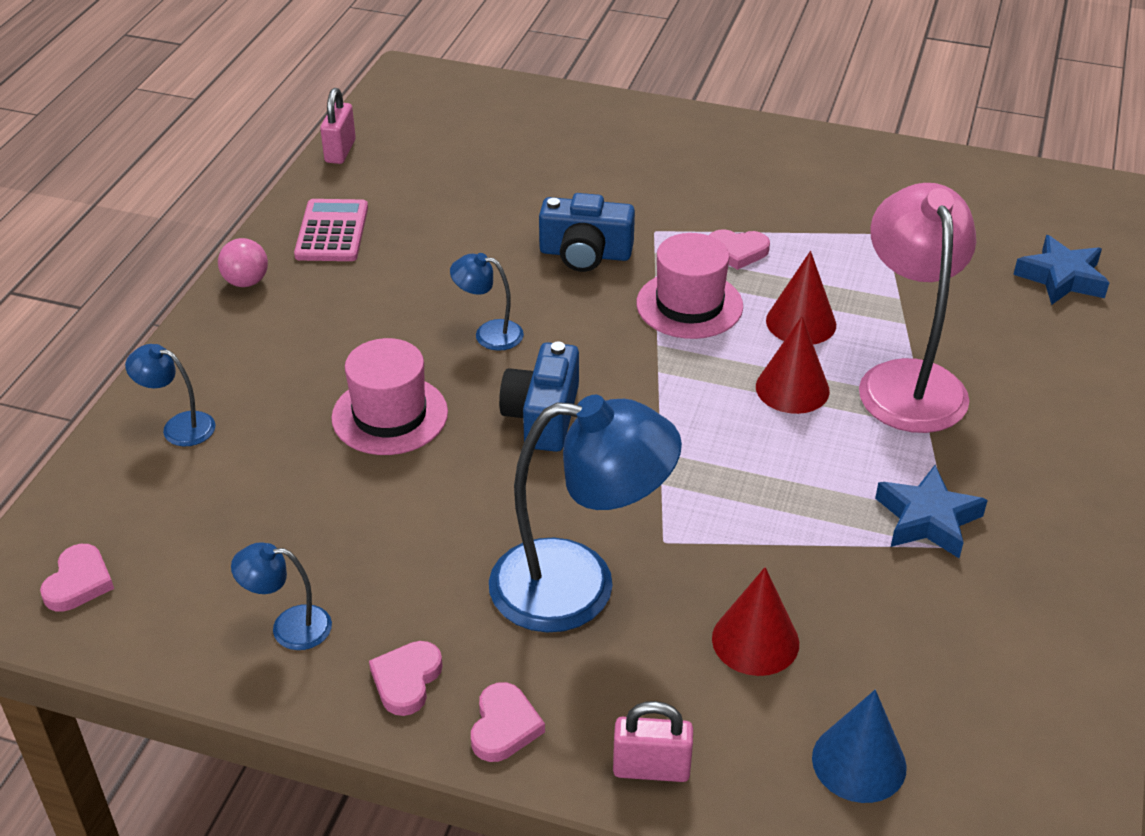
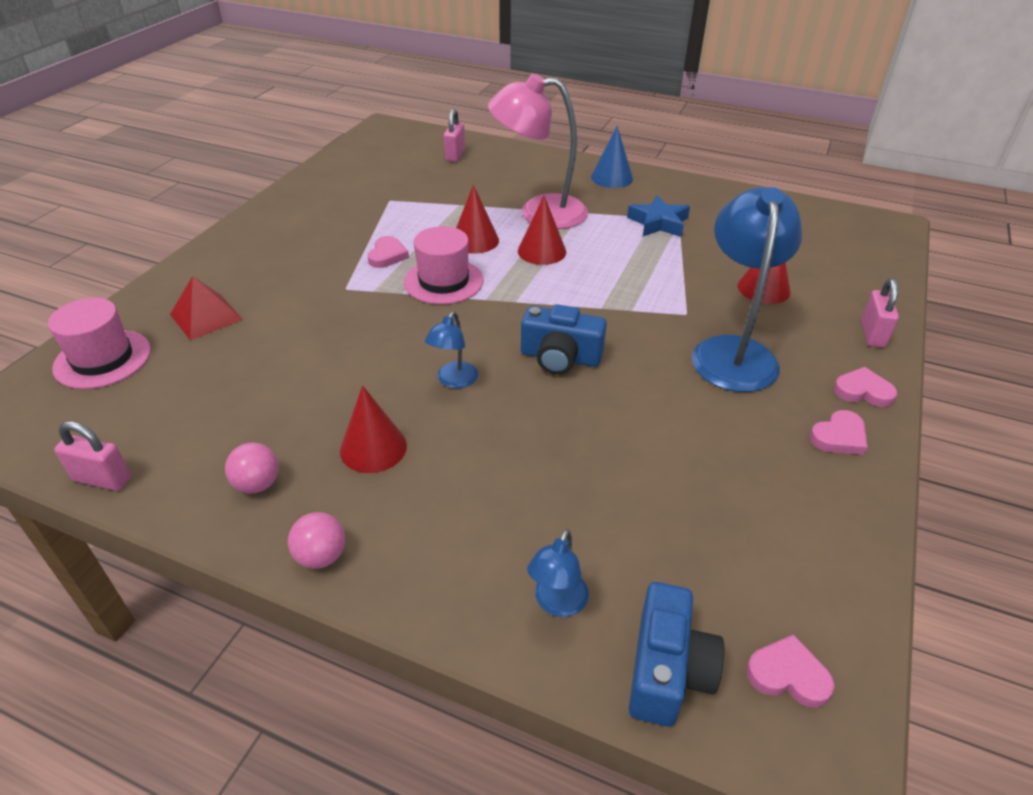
camera: 85 degrees left, 0 degrees up
(289, 627) = (805, 505): blue lamp -> none
(332, 232) = (257, 484): pink calculator -> pink ball
(380, 291) = (373, 448): none -> red cone
(390, 415) = (552, 443): pink hat -> pink hat (102, 359)
(406, 680) = (839, 437): pink heart -> pink heart turned 60 degrees counterclockwise
(578, 149) = (206, 317): none -> red pyramid
(585, 254) = (362, 324): blue camera -> blue camera (667, 670)
(859, 762) = (840, 266): blue cone -> blue cone (611, 178)
(1061, 278) = (455, 155): blue star -> pink padlock

